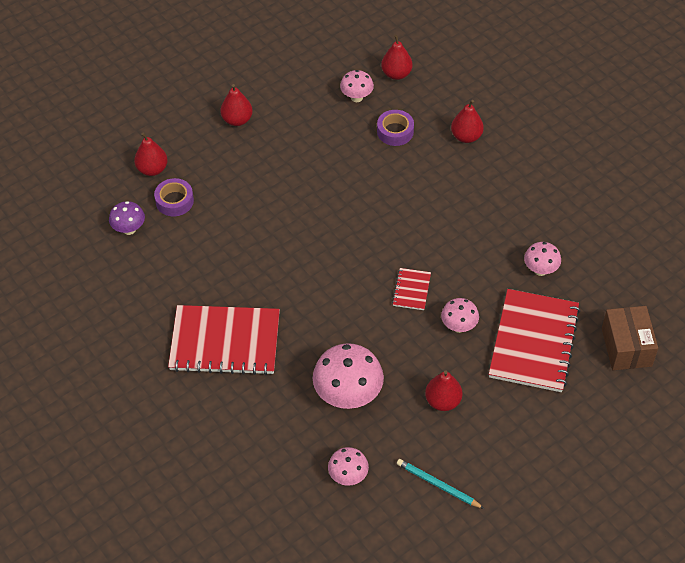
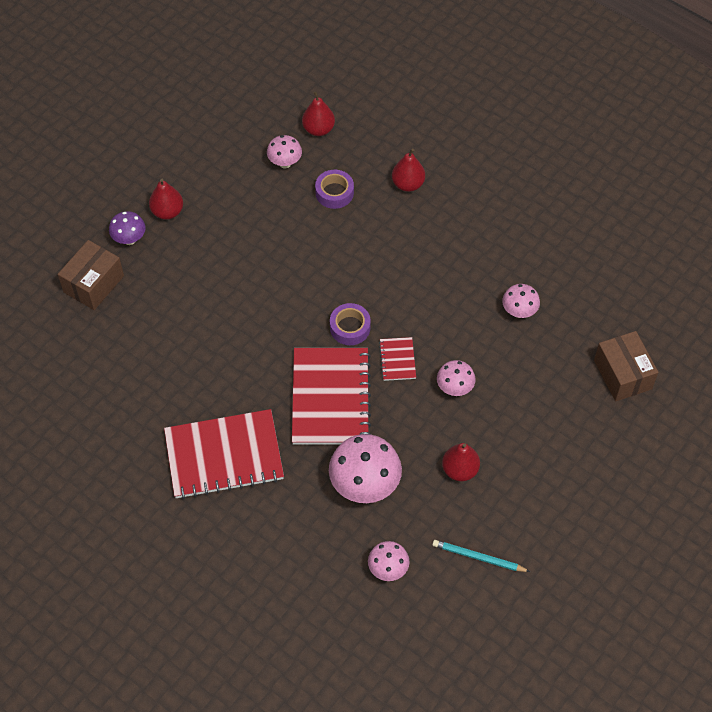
camera: 15 degrees left, 5 degrees up
(129, 229) = (88, 355): purple mushroom -> purple mushroom (129, 239)
(152, 169) = (93, 284): red pear -> brown box
(174, 201) = (127, 314): purple tape -> purple tape (350, 327)
(534, 342) = (532, 389): red notebook -> red notebook (331, 398)

